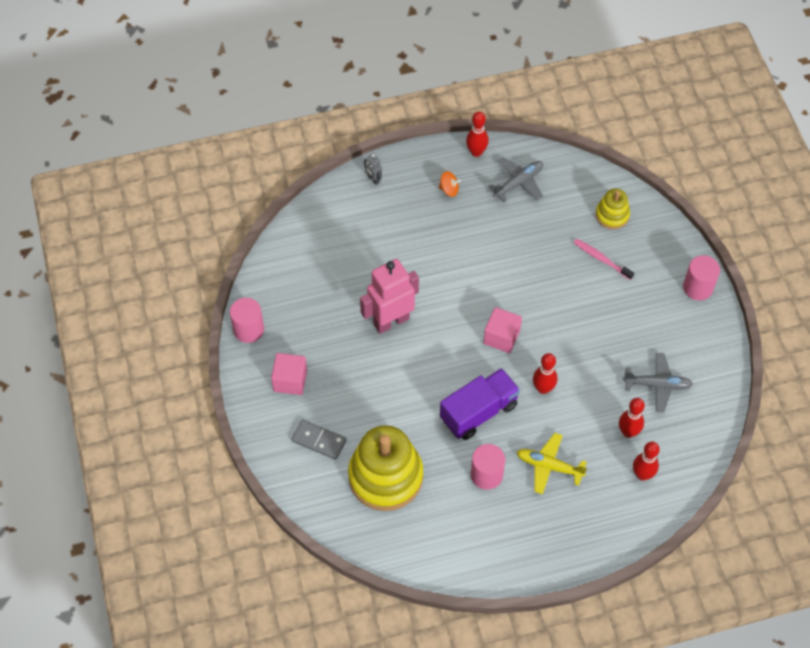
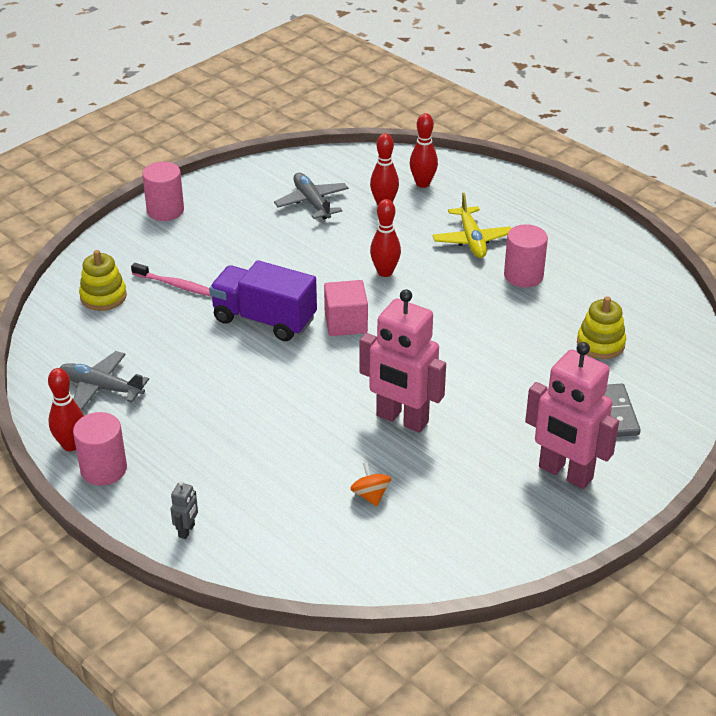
camera: 120 degrees left, 20 degrees down
(248, 329) = (533, 549): pink cylinder -> pink cylinder (103, 469)
(290, 380) = (565, 473): pink cube -> pink robot
(385, 476) = (600, 344): yellow stacking toy -> yellow stacking toy, size x0.50
(449, 189) = (154, 447): orange spinning top -> orange spinning top (370, 495)
(478, 412) = (456, 306): purple truck -> purple truck (264, 319)
(601, 259) = (176, 285): pink toothbrush -> pink toothbrush turned 75 degrees counterclockwise

